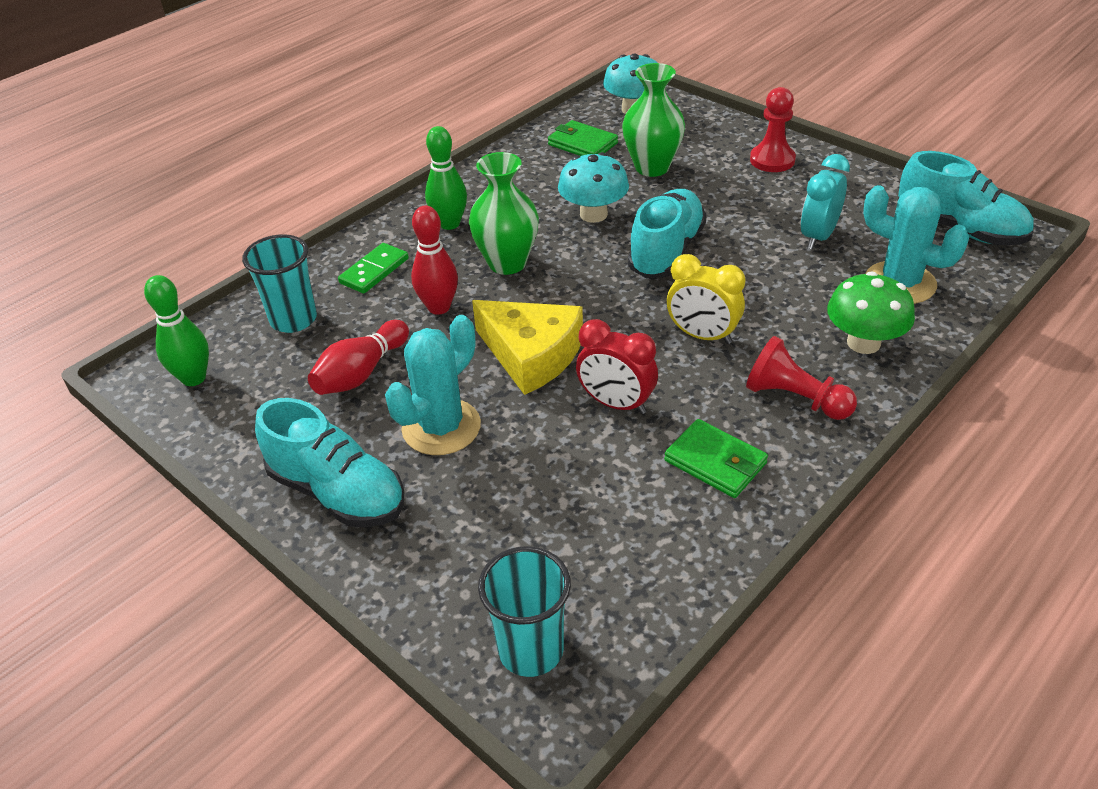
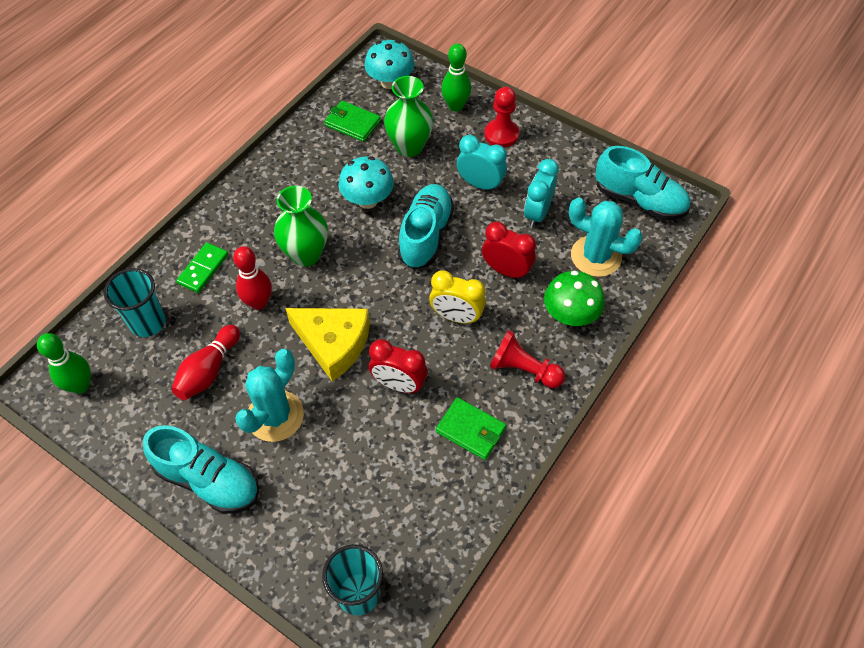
camera: 10 degrees left, 15 degrees up
(449, 224) = (256, 216): green bowling pin -> green bowling pin (455, 106)
(742, 205) = (480, 184): none -> turquoise clock
(774, 291) = (506, 270): none -> red clock

